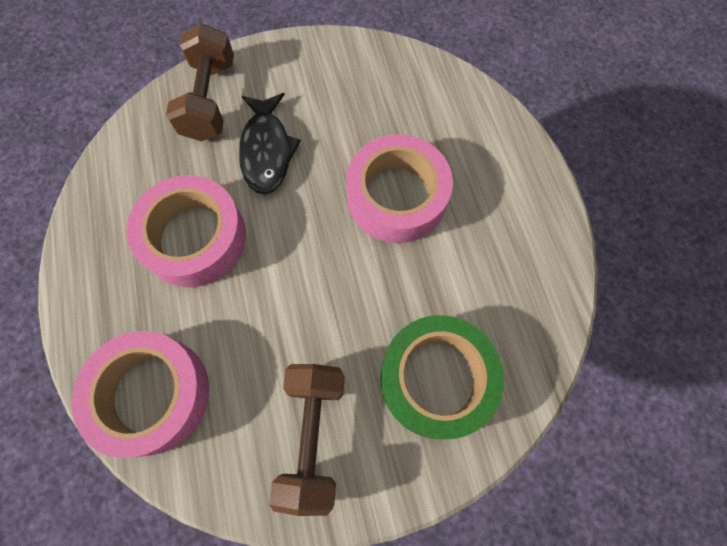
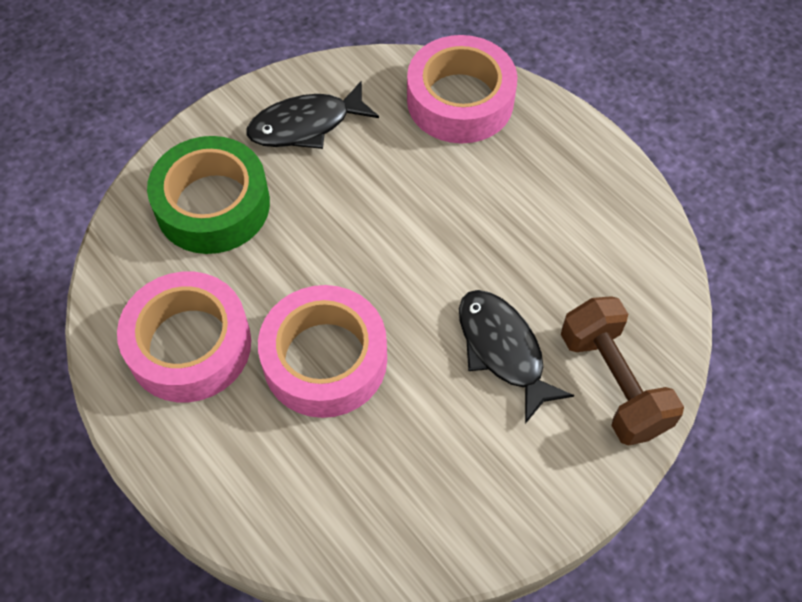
camera: 155 degrees right, 10 degrees down
(194, 238) = (515, 229): pink tape -> pink tape (189, 345)
(312, 436) = (306, 125): brown dumbbell -> black fish

